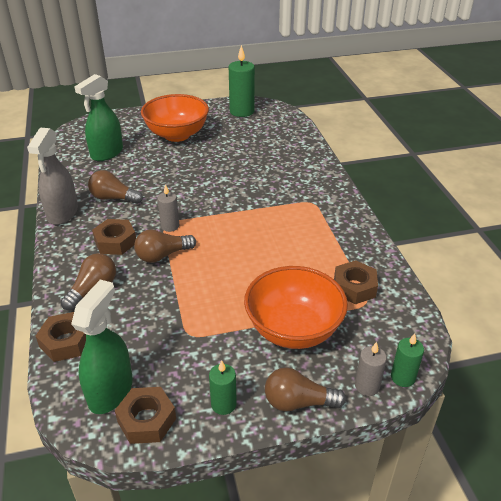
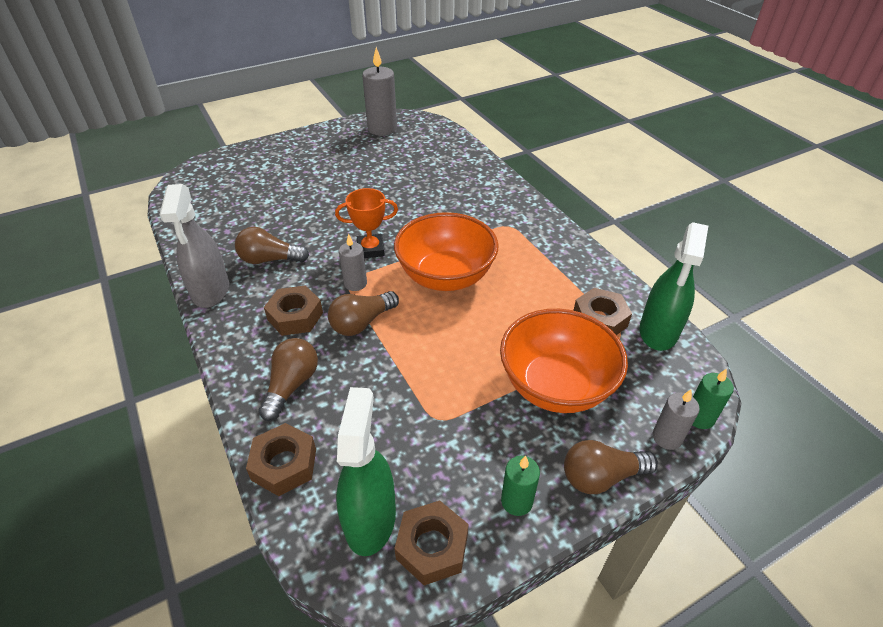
camera: 15 degrees left, 5 degrees up
(107, 153) = (238, 203): green spray bottle -> green spray bottle (658, 331)
(177, 135) = (316, 167): orange bowl -> orange bowl (445, 276)
(192, 203) = (370, 249): none -> orange trophy
(242, 111) = (382, 129): green candle -> grey candle

